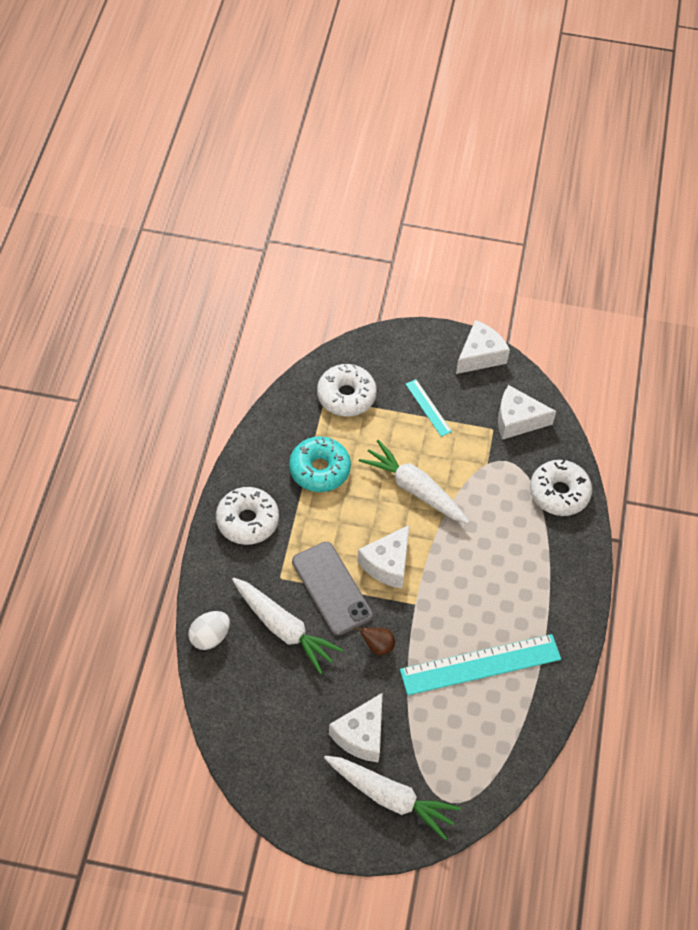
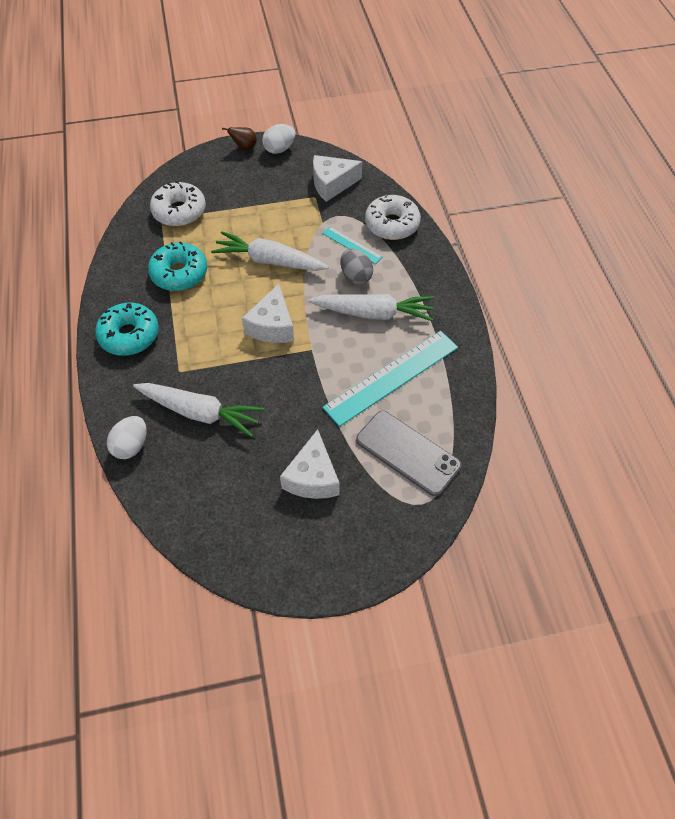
camera: 20 degrees left, 0 degrees up
(247, 521) = (129, 335): white donut -> turquoise donut
(331, 588) = (230, 363): grey phone -> grey phone (407, 453)
(377, 646) = (293, 395): brown pear -> brown pear (244, 147)
(390, 797) = (365, 522): white carrot -> white carrot (373, 313)
(428, 407) = (253, 198): turquoise ruler -> turquoise ruler (352, 245)
(480, 355) = (279, 149): white cheese -> white egg
(494, 540) = (355, 276): none -> grey egg

